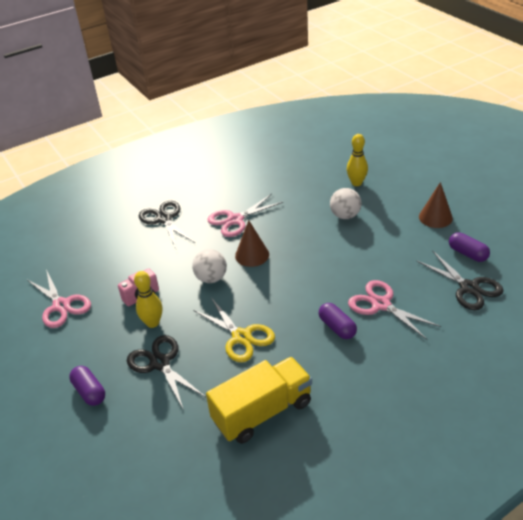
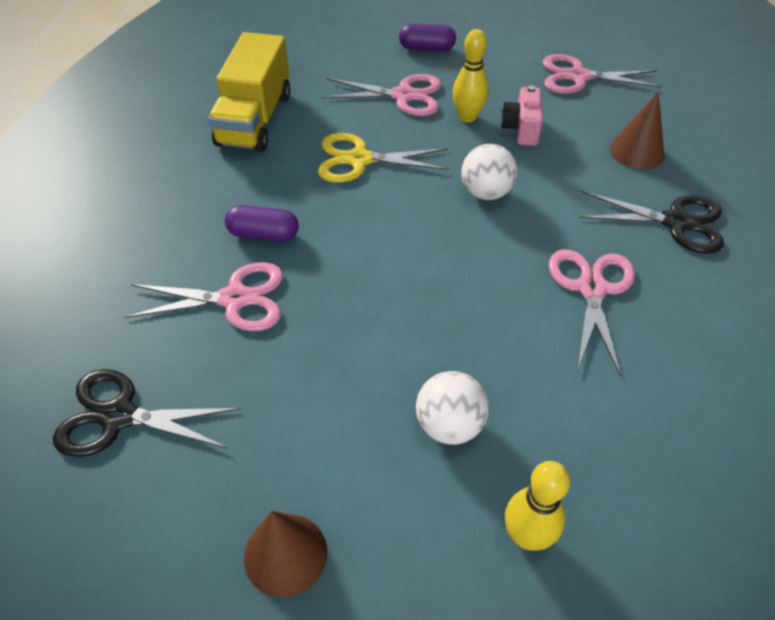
camera: 130 degrees right, 10 degrees up
(160, 363) = (403, 96): black scissors -> pink scissors
(252, 255) = (486, 253): brown cone -> brown cone (636, 151)
(467, 254) = (161, 495): purple capsule -> none

